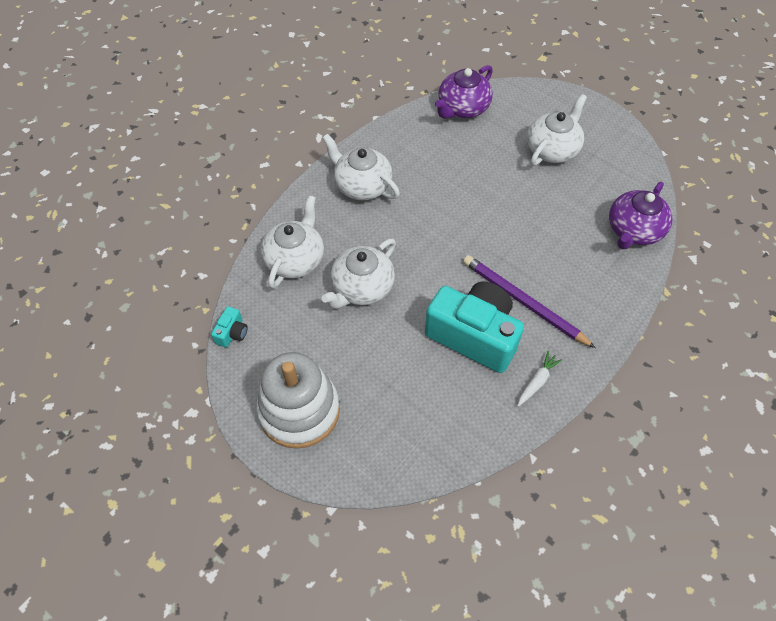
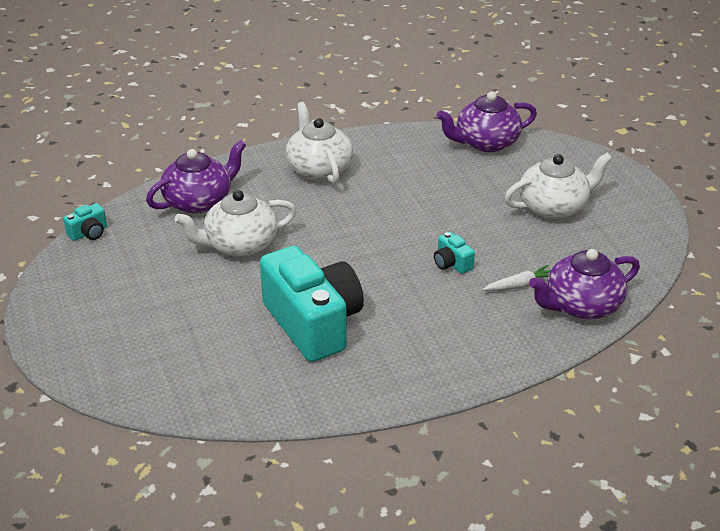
camera: 30 degrees right, 20 degrees down
(295, 259) = (199, 201): white teapot -> purple teapot
(299, 410) = (90, 311): white stacking toy -> none
(523, 302) = (393, 317): purple pencil -> none
(525, 233) = (452, 263): none -> turquoise camera
(537, 381) = (342, 386): white carrot -> white carrot (519, 285)

